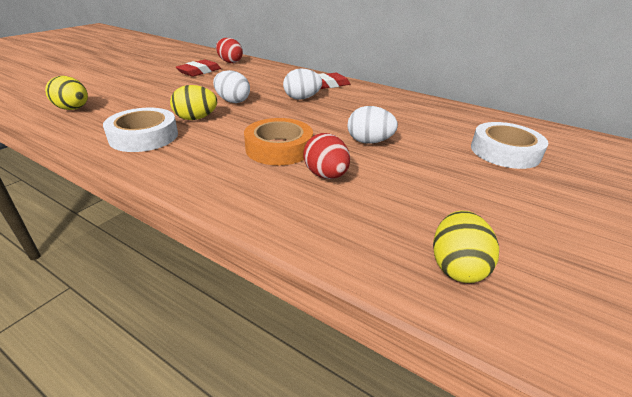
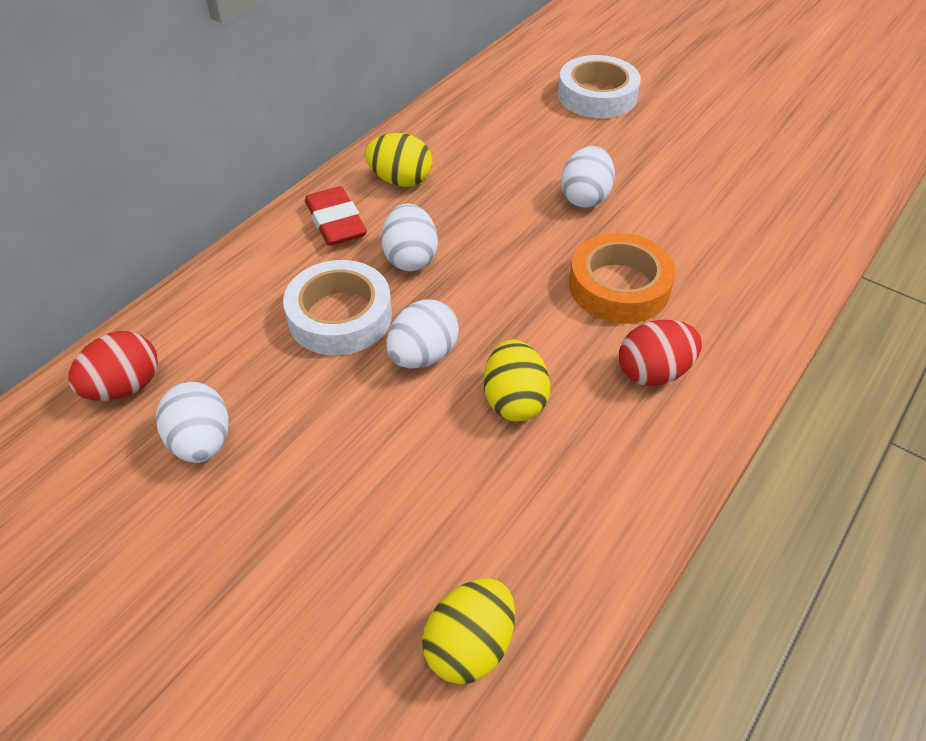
camera: 85 degrees left, 15 degrees up
(144, 136) = (600, 463): white tape -> white tape (340, 316)
(199, 71) = (202, 442): red eraser -> white egg
(326, 175) = (686, 244): red egg -> red egg (653, 372)
(456, 266) = (819, 177): yellow egg -> yellow egg (400, 180)

